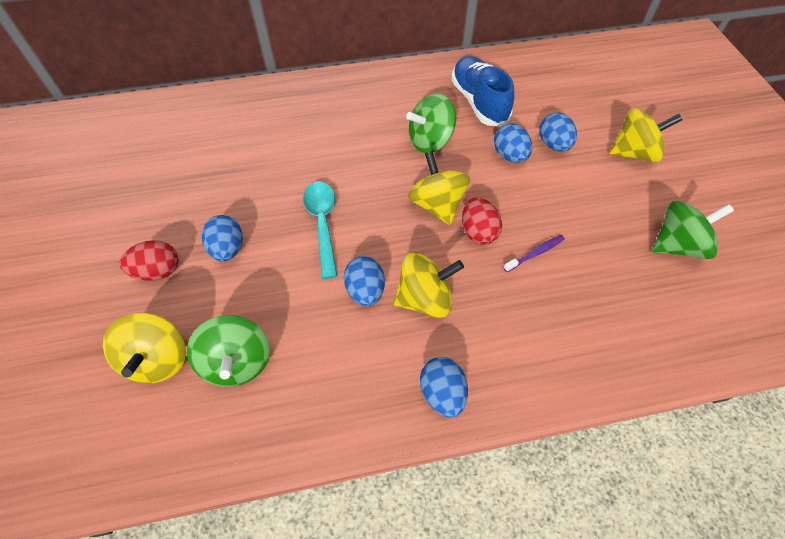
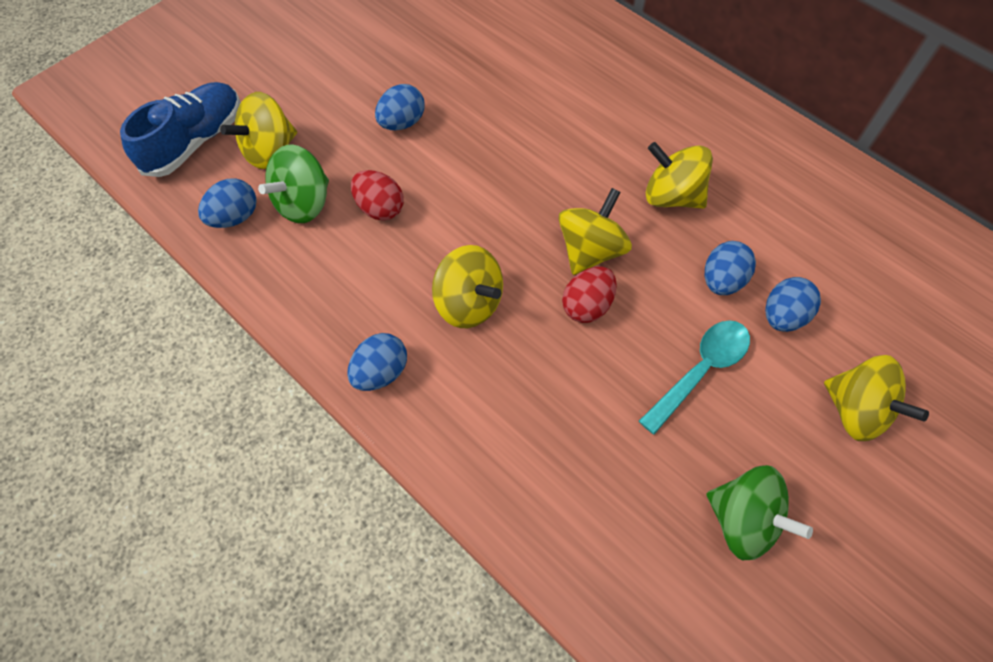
camera: 55 degrees right, 5 degrees up
(158, 271) = (344, 93): red egg -> red egg (380, 208)
(322, 224) = (486, 172): turquoise spoon -> turquoise spoon (700, 370)
(365, 291) = (440, 250): blue egg -> blue egg (235, 217)
(430, 141) = (672, 196): green spinning top -> yellow spinning top
(478, 102) = (777, 207): blue shoe -> blue shoe (195, 141)
(535, 253) = (604, 373): purple toothbrush -> none

